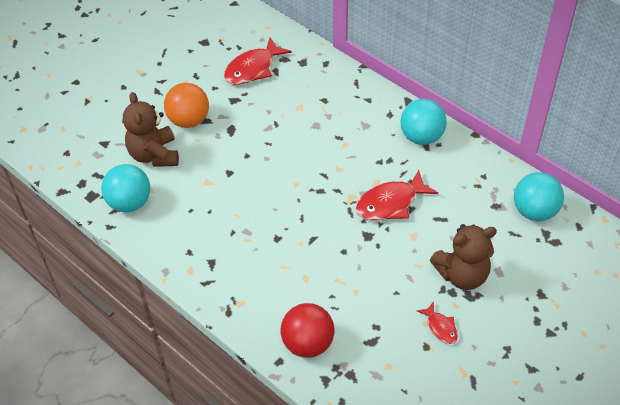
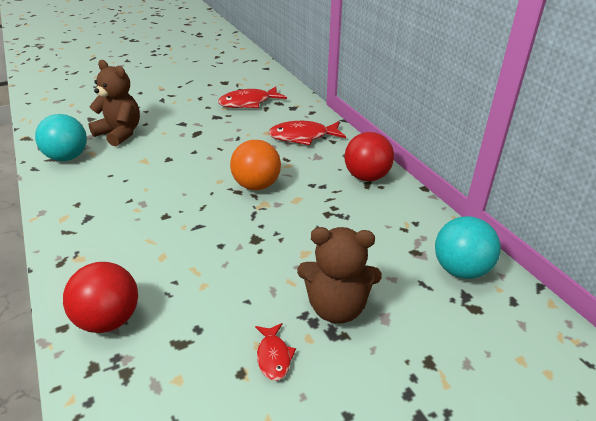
camera: 20 degrees right, 15 degrees down
(154, 155) = (120, 133): brown teddy bear -> brown teddy bear turned 120 degrees clockwise
(189, 120) = (168, 120): orange ball -> orange ball (256, 185)
(390, 203) = (299, 219): red fish -> red fish (303, 137)
(421, 137) = (366, 177): turquoise ball -> red ball

